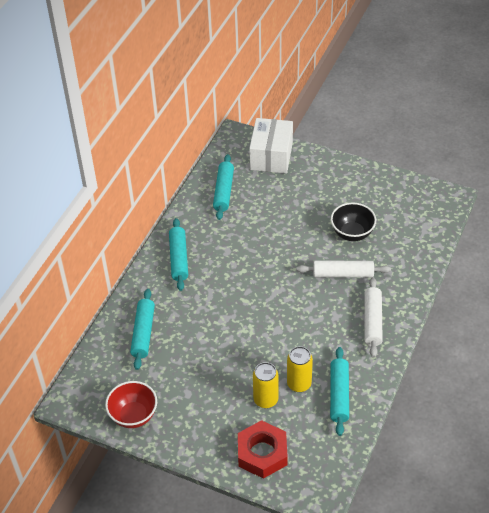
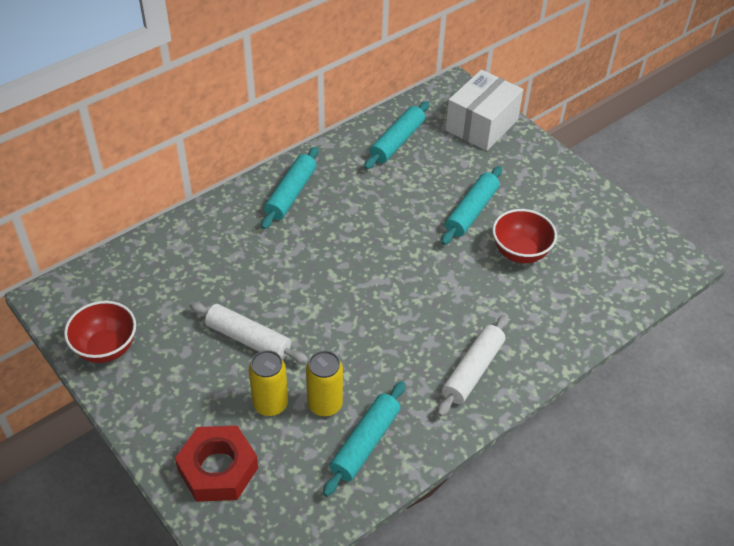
camera: 25 degrees right, 0 degrees up
(143, 333) = (189, 259): turquoise rolling pin -> turquoise rolling pin (471, 211)
(343, 274) = (474, 296): white rolling pin -> white rolling pin (248, 339)
(352, 233) = (520, 252): black bowl -> red bowl

